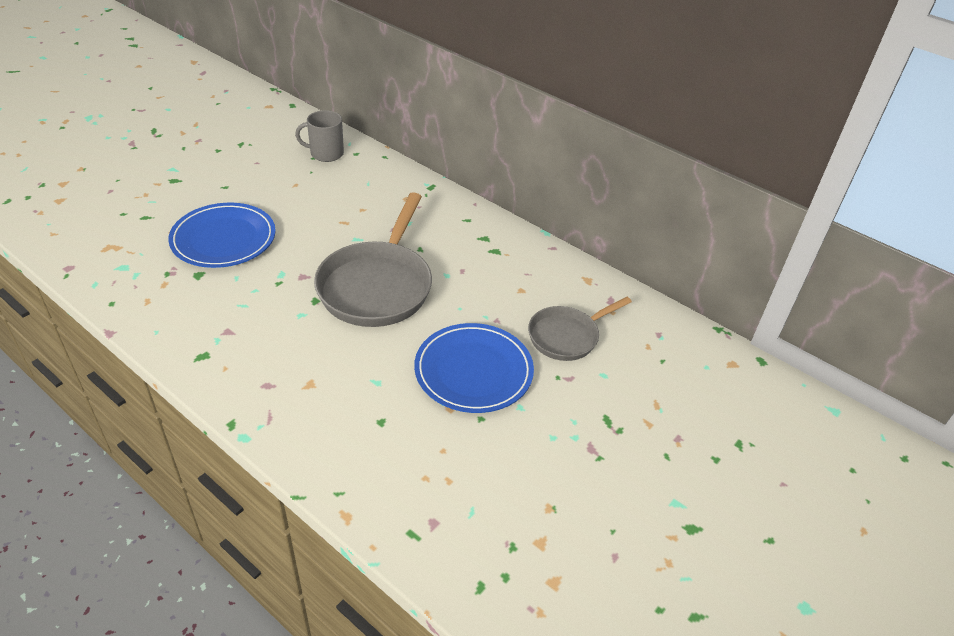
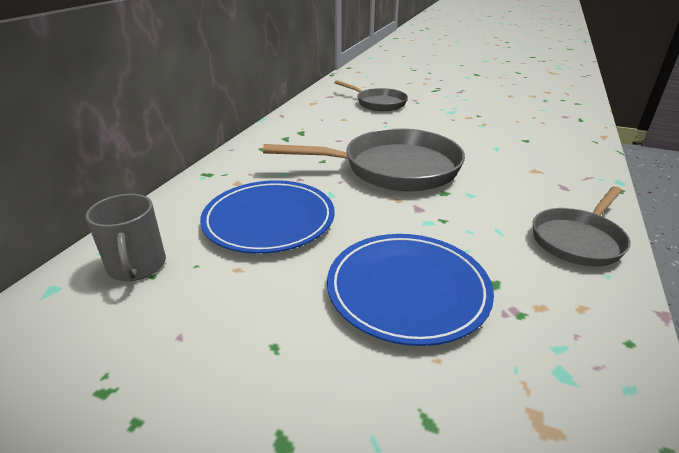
camera: 105 degrees left, 10 degrees down
(197, 342) = (578, 240): none -> grey pan
(473, 371) = (443, 122): blue plate -> blue plate (269, 220)

